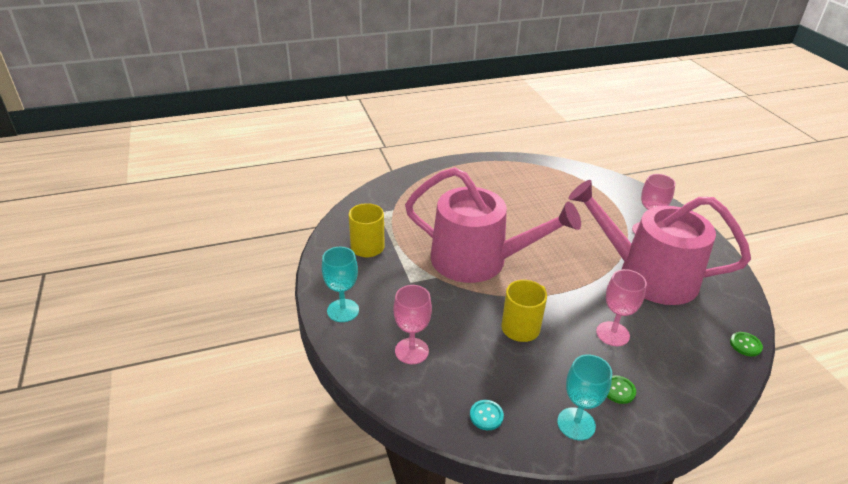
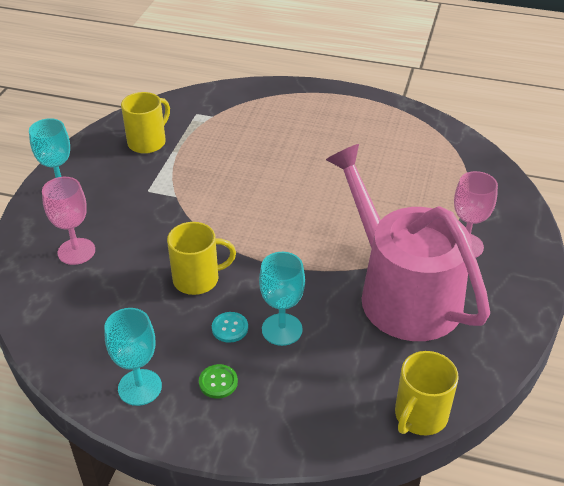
camera: 35 degrees right, 5 degrees up
(478, 260) = (235, 198): pink watering can -> none
(486, 416) = (72, 337): turquoise button -> turquoise button (230, 328)
(612, 334) = (282, 329): pink goblet -> turquoise goblet
(745, 345) = (420, 416): green button -> yellow mug

